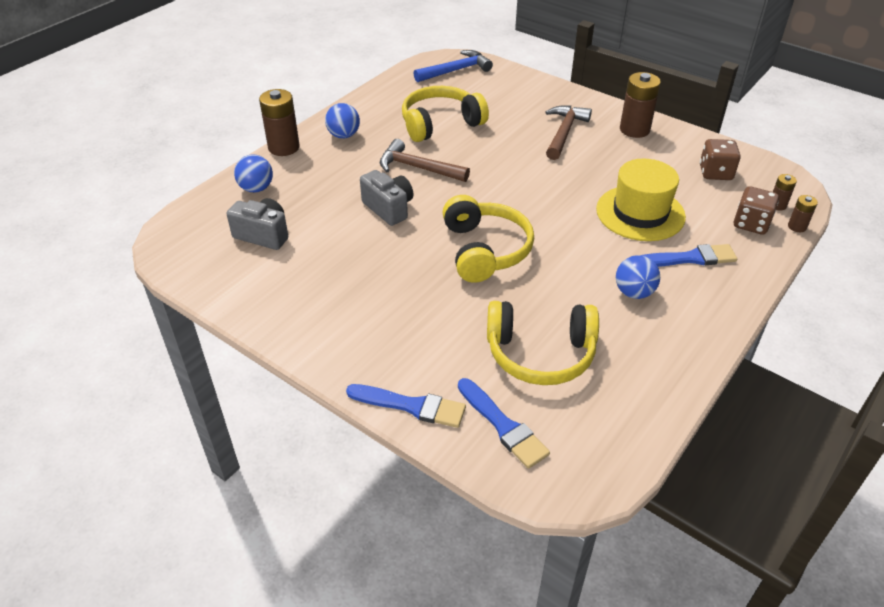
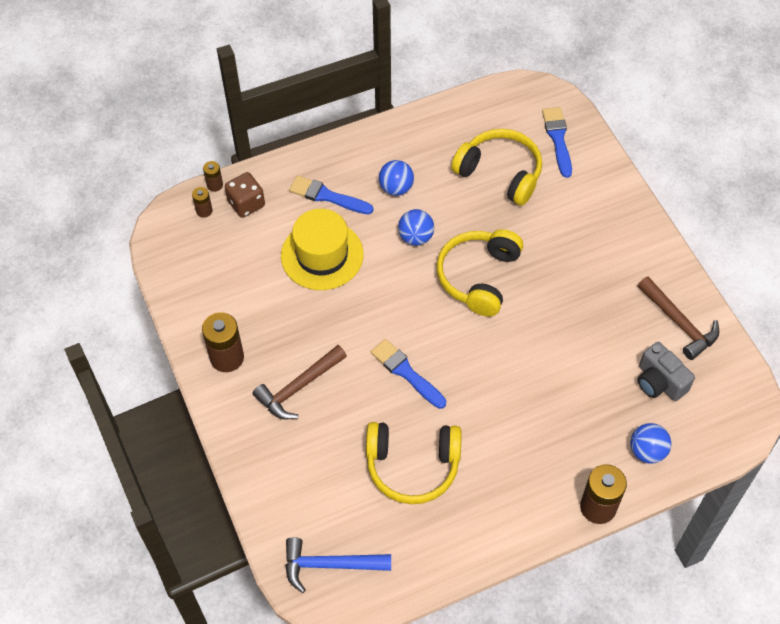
camera: 150 degrees left, 15 degrees up
(344, 135) = (525, 497): blue ball -> blue ball (416, 237)
(389, 208) = (533, 362): grey camera -> none
(411, 406) = (609, 176): blue brush -> blue brush (406, 372)
(417, 168) = (476, 406): brown hammer -> brown hammer (679, 323)
(715, 173) = (213, 267): brown dice -> none

